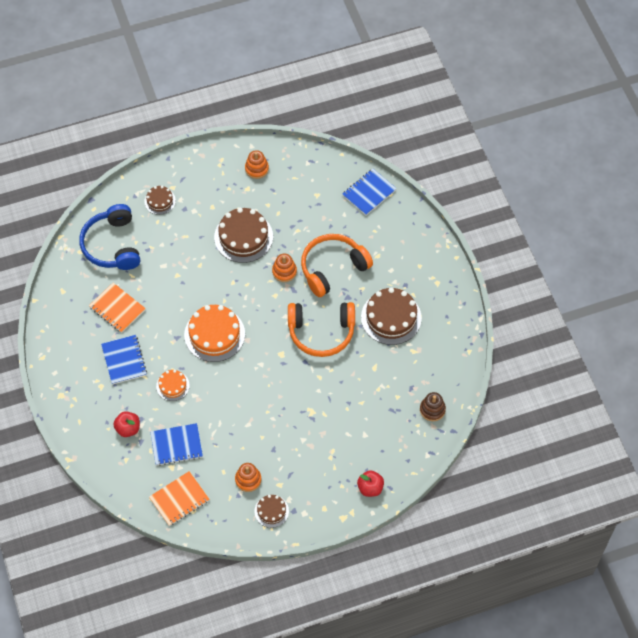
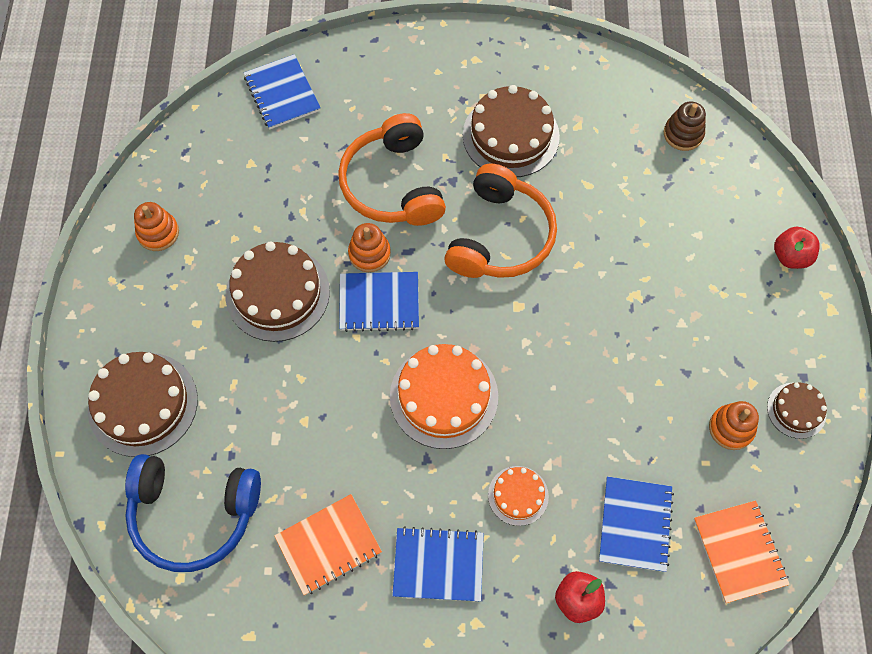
camera: 70 degrees left, 5 degrees up
(160, 201) = (143, 404): brown cake -> brown cake, size x1.86
(257, 286) = (379, 302): none -> blue notebook

